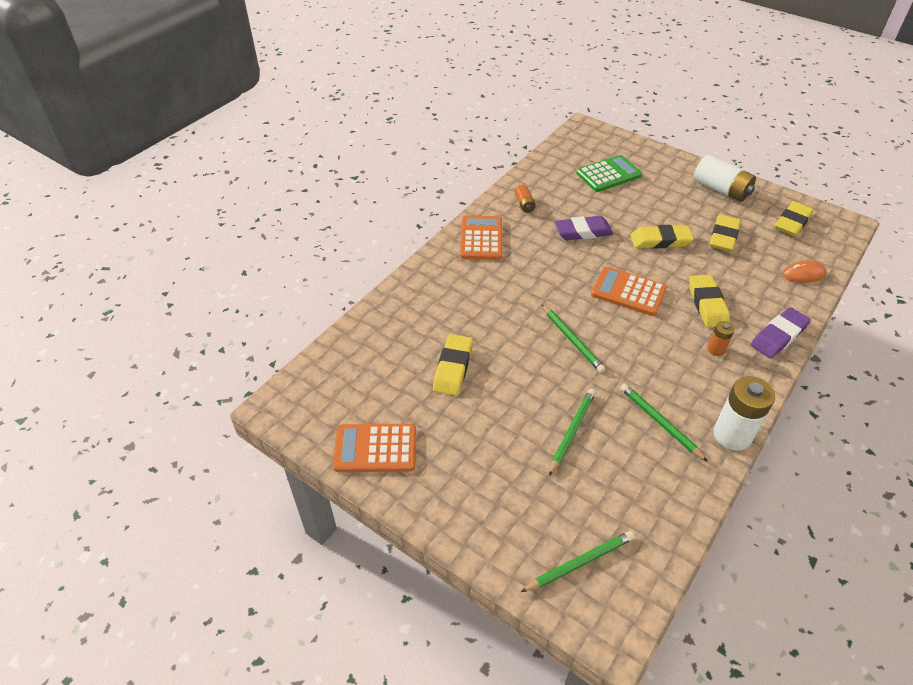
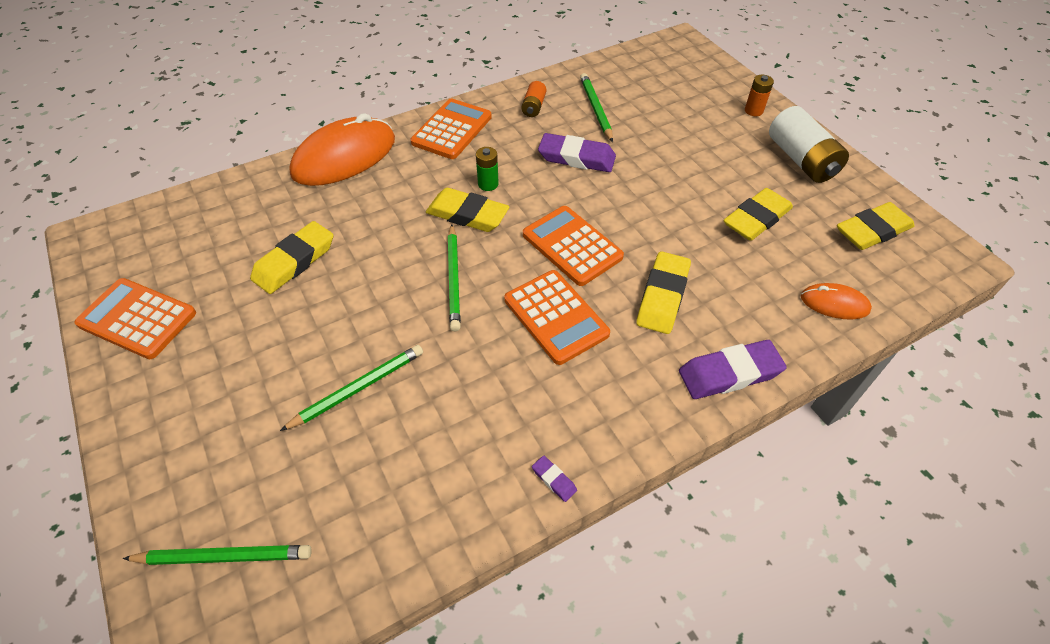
camera: 25 degrees right, 5 degrees up
(420, 283) = (344, 157): none -> orange mouse
(539, 269) = (488, 184): none -> green battery
(608, 174) = (665, 101): green calculator -> none
(655, 340) = (555, 317): none -> orange calculator
(660, 240) = (666, 198): yellow eraser -> yellow eraser (467, 215)
(660, 422) = (473, 423): green pencil -> green pencil (596, 109)
(716, 349) = (626, 358): orange battery -> orange battery (753, 111)
(732, 435) = (554, 480): white battery -> purple eraser

